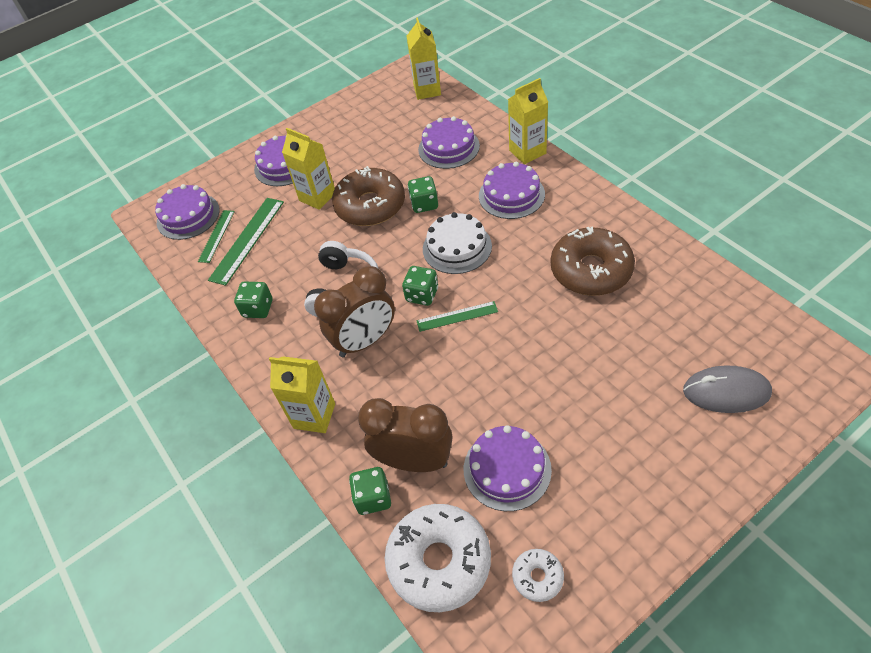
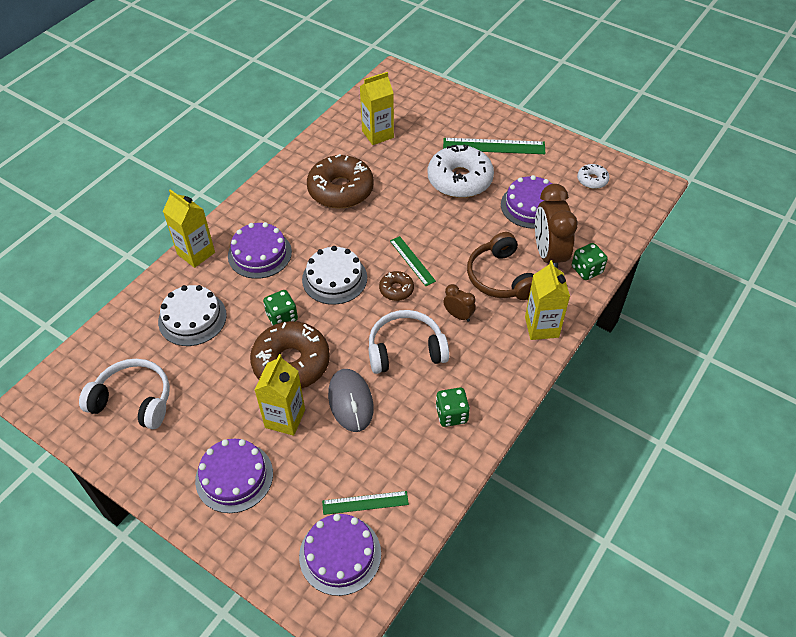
camera: 115 degrees left, 0 degrees up
(247, 240) = (364, 465): green ruler -> green ruler (494, 146)
(365, 341) = (458, 315): brown clock -> brown clock, size x0.49
(380, 115) = (133, 401): none -> white headphones
(400, 396) = (501, 277): none -> brown headphones
(422, 295) = (396, 289): green dice -> brown donut
(427, 90) = (85, 365): yellow carton -> yellow carton (377, 134)
(439, 561) = (608, 225): white donut -> white donut (460, 180)
(448, 147) = (192, 318): purple cake -> white cake
(726, 392) = (429, 116): grey mouse -> grey mouse (350, 401)

